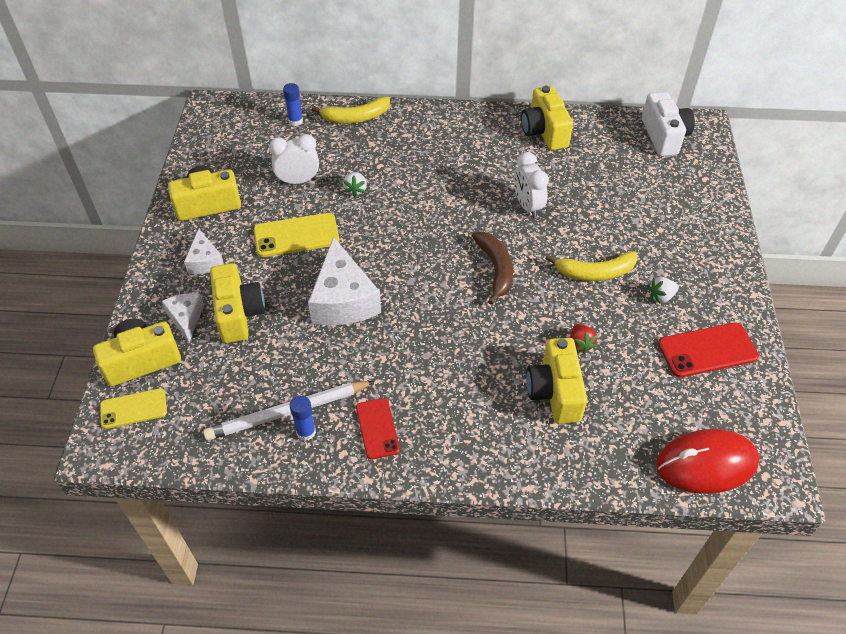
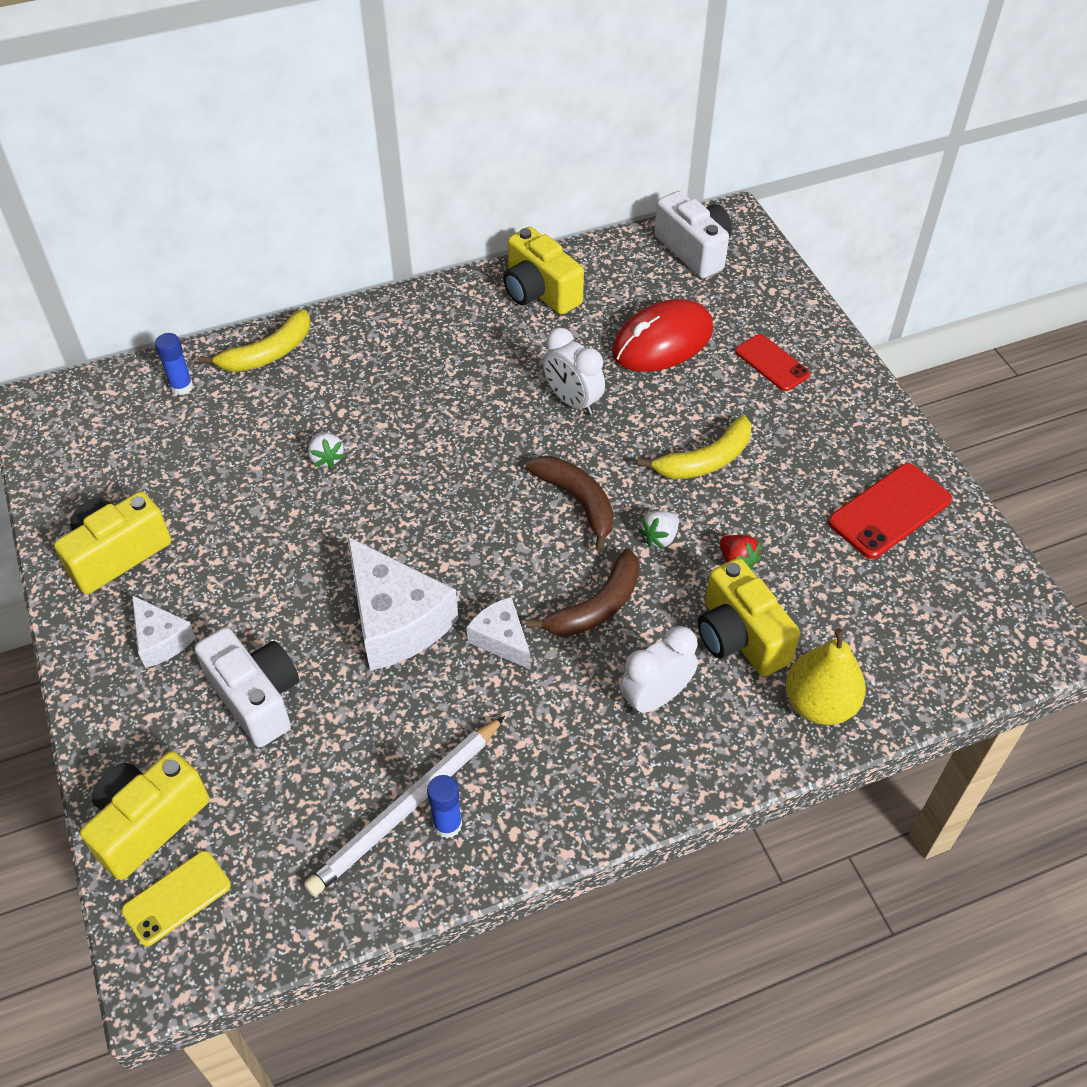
camera: 25 degrees left, 0 degrees up
(186, 318) = (181, 735): white cheese -> white cheese (501, 639)
(238, 314) = (256, 697): yellow camera -> white camera
(296, 235) = (277, 553): yellow phone -> none
(298, 181) = (235, 473): white clock -> white clock (655, 698)
(377, 428) = (541, 779): red phone -> red phone (772, 363)
(471, 338) = (597, 606): none -> brown banana
(585, 456) = (819, 704): none -> yellow pear
(661, 296) = (800, 463): white strawberry -> white strawberry (659, 537)
(706, 463) = (961, 654): red mouse -> red mouse (662, 341)

